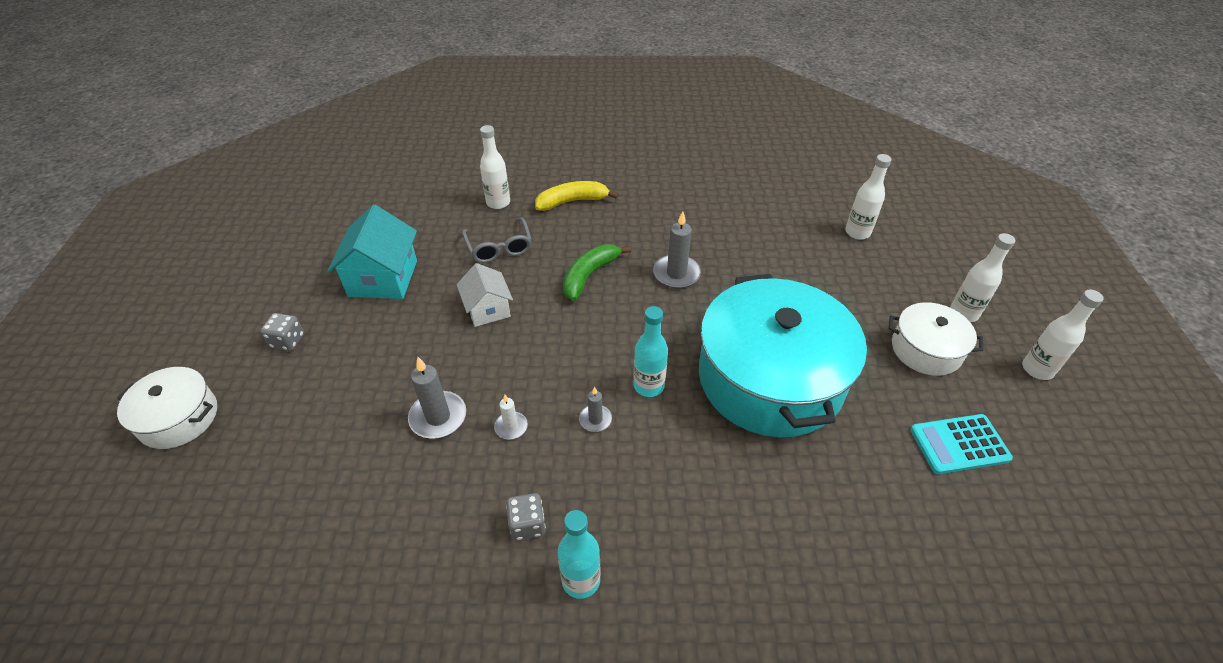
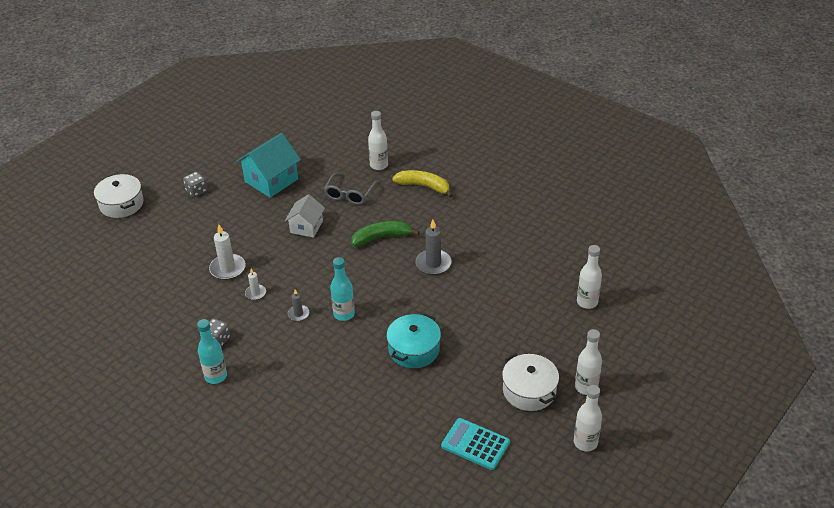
camera: 40 degrees right, 5 degrees down
(438, 417) = (228, 268): grey candle -> white candle
(770, 378) = (414, 349): turquoise pot -> turquoise pot, size x0.49

